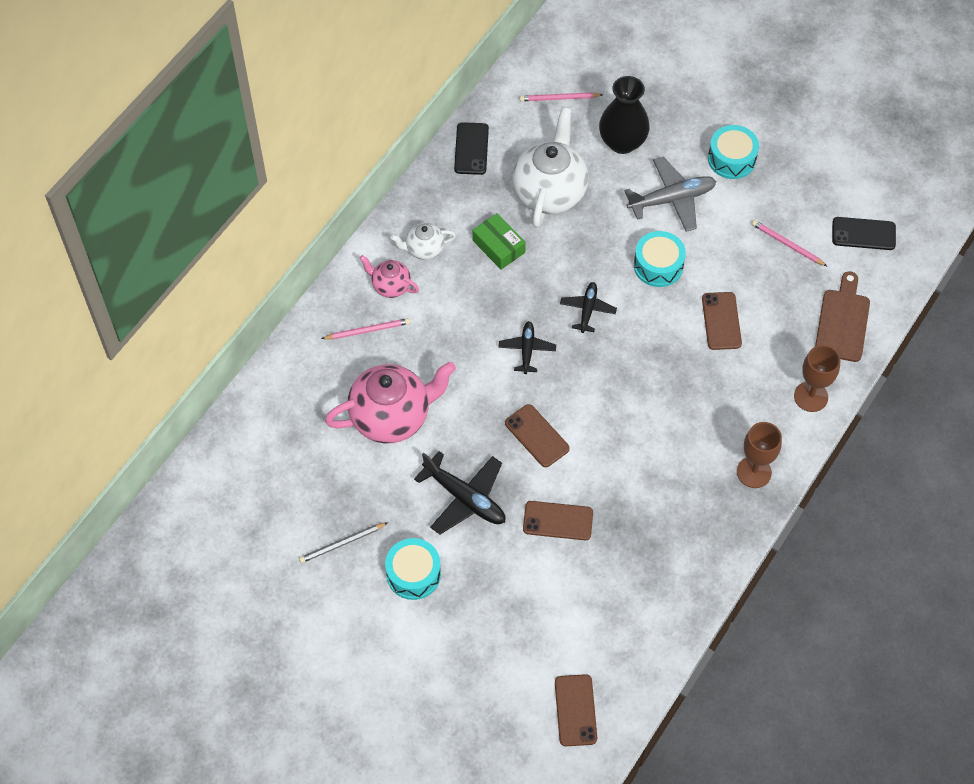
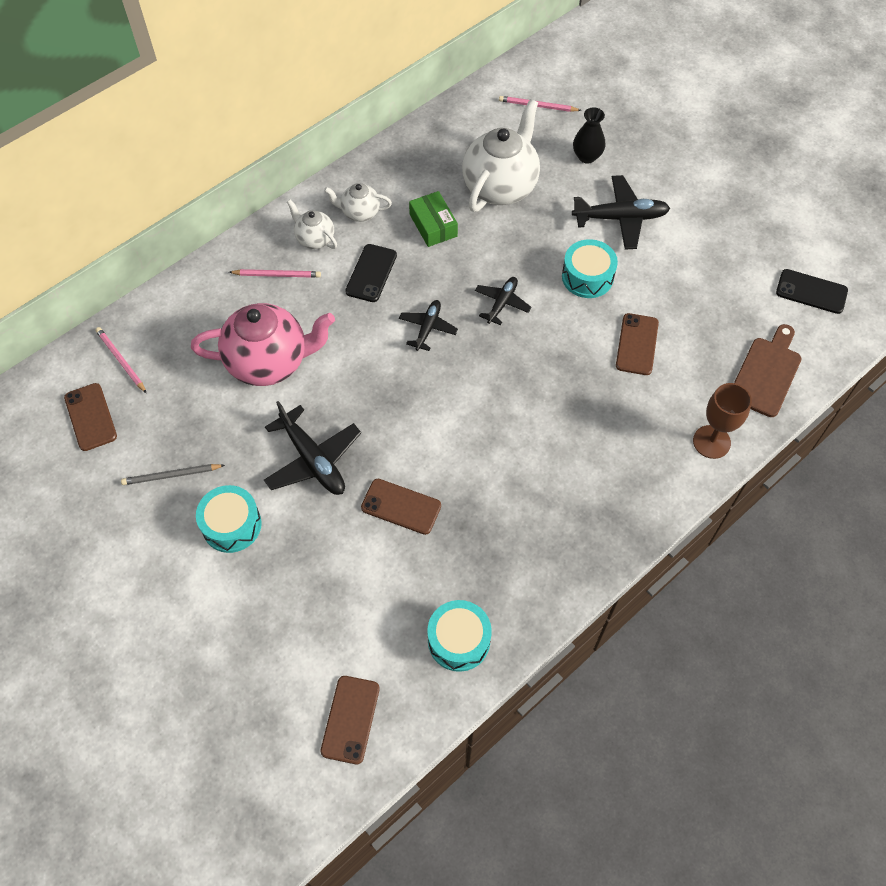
camera: 15 degrees right, 0 degrees up
(390, 286) = (314, 239): pink teapot -> white teapot
(471, 149) = (437, 133): black phone -> black phone (371, 273)
(537, 436) = (409, 414): brown phone -> brown phone (91, 417)
(622, 142) = (587, 156): black vase -> black vase, size x0.63
(672, 199) = (620, 218): grey plane -> black plane
(731, 159) = (692, 193): turquoise drum -> turquoise drum (459, 640)
(754, 472) = (627, 506): brown goblet -> none
(787, 244) = (727, 285): pink pencil -> pink pencil (121, 360)

